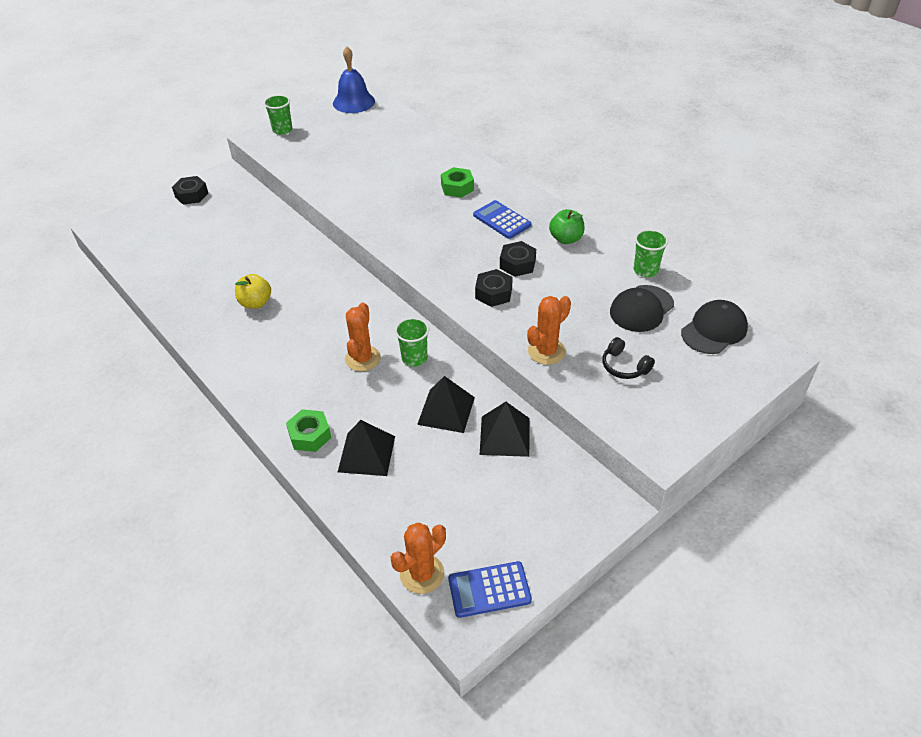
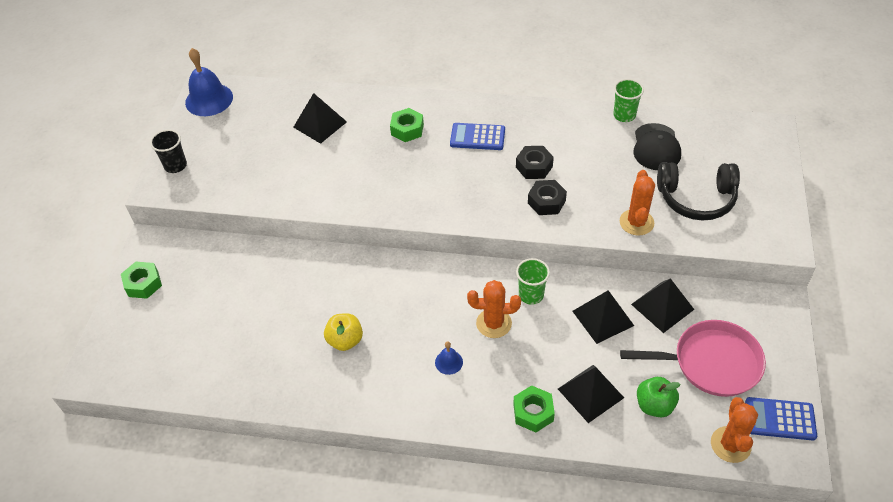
camera: 40 degrees left, 5 degrees up
(191, 195) = (143, 284): black nut -> green nut
(282, 130) = (175, 165): green cup -> black cup
(299, 362) = (449, 362): none -> blue bell
(362, 358) = (494, 323): orange cactus -> orange cactus turned 60 degrees counterclockwise
(402, 153) = (320, 124): none -> black pyramid
(489, 504) = (711, 363): none -> pink pan
(489, 590) = (780, 419): blue calculator -> blue calculator turned 60 degrees clockwise
(566, 239) = (542, 124): green apple -> green apple (654, 405)
(624, 366) = (696, 198): black headphones -> black headphones, size x1.87
(714, 330) = (716, 133): black cap -> none

